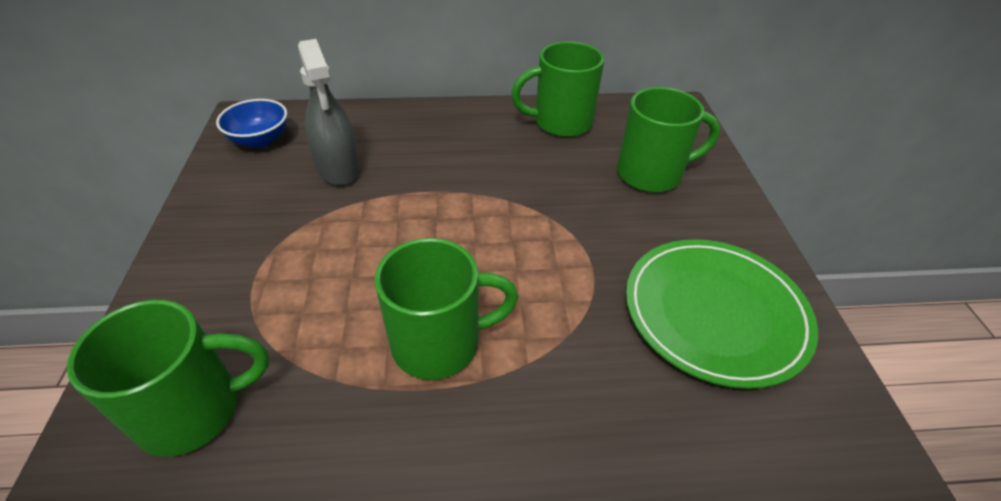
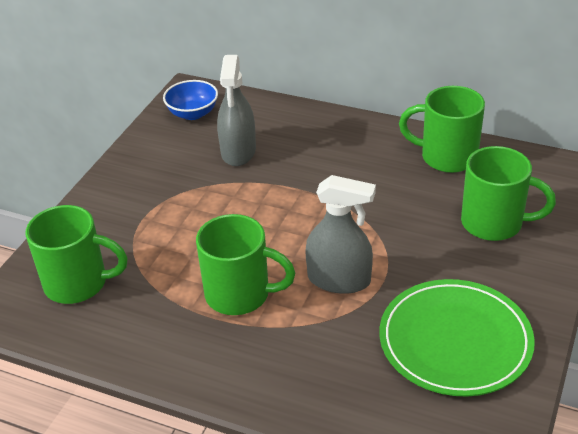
camera: 30 degrees right, 5 degrees down
(545, 283) = (339, 280): none -> grey spray bottle

